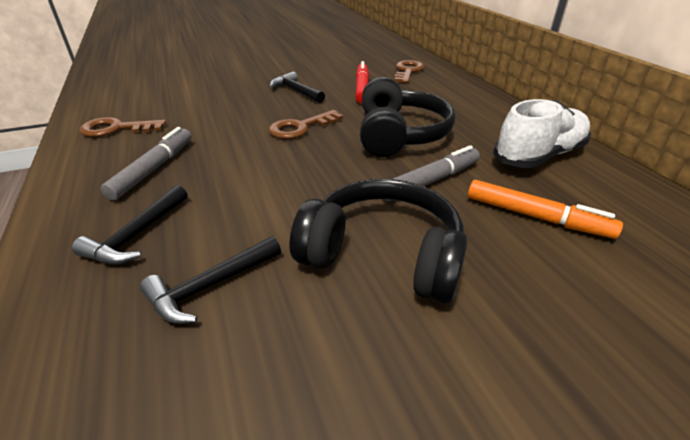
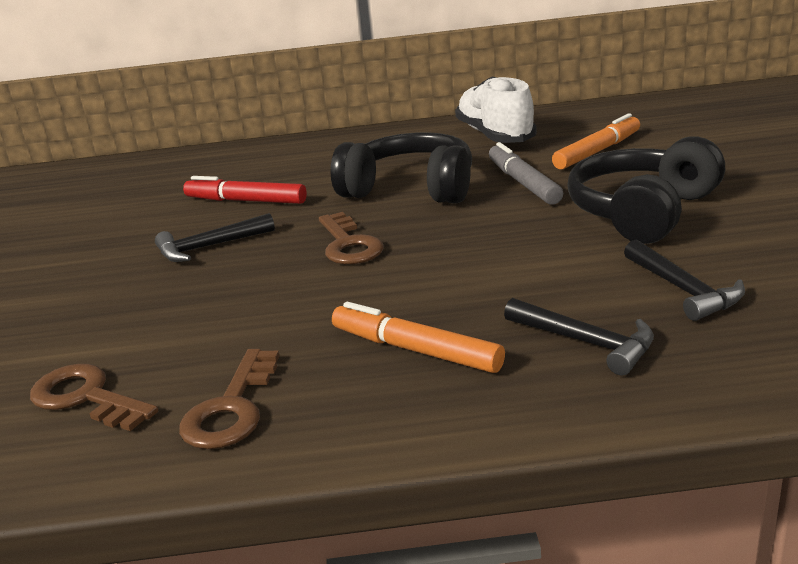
camera: 70 degrees left, 10 degrees down
(153, 169) = (415, 350): grey marker -> orange marker
(408, 71) = (212, 169): brown key -> brown key (86, 397)

